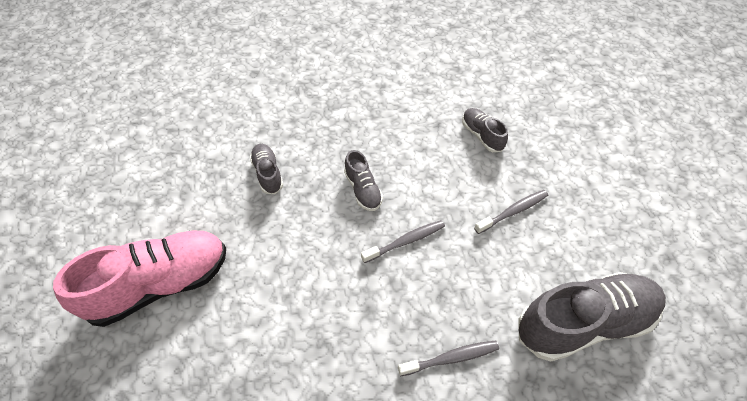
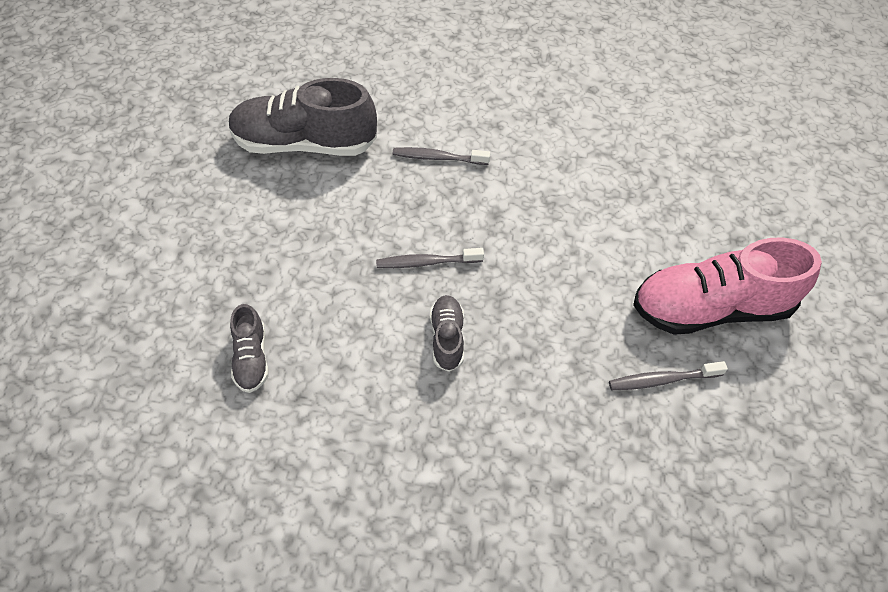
camera: 160 degrees left, 0 degrees up
(268, 173) = (563, 405): grey shoe -> none
(513, 211) = (290, 252): grey toothbrush -> grey toothbrush (662, 380)

